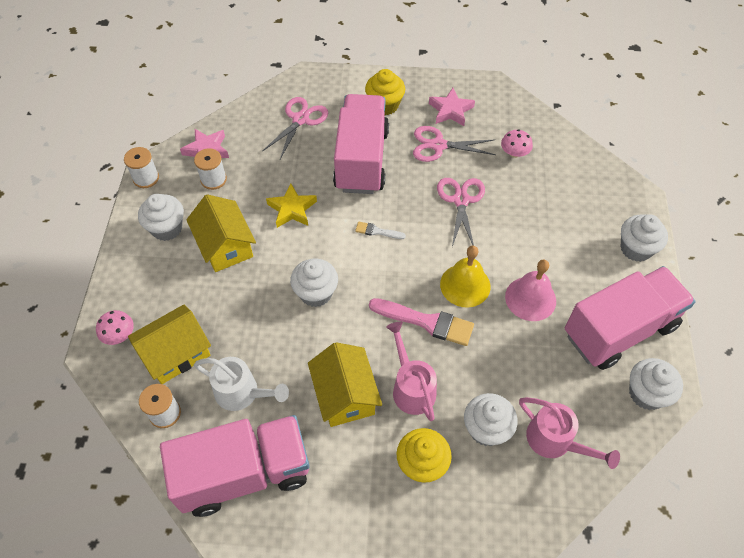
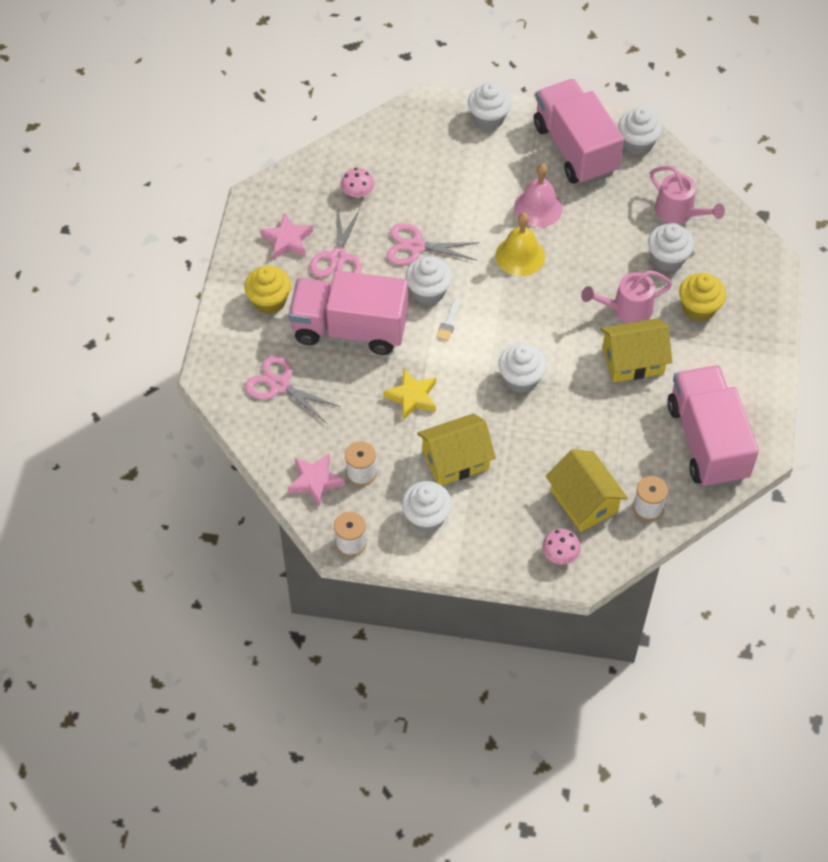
camera: 85 degrees left, 0 degrees up
(243, 393) = (628, 443): white watering can -> none
(410, 213) = (428, 292): none -> white cupcake
(426, 322) = (559, 291): pink brush -> none
(556, 441) = (679, 213): pink watering can -> pink watering can turned 90 degrees clockwise

